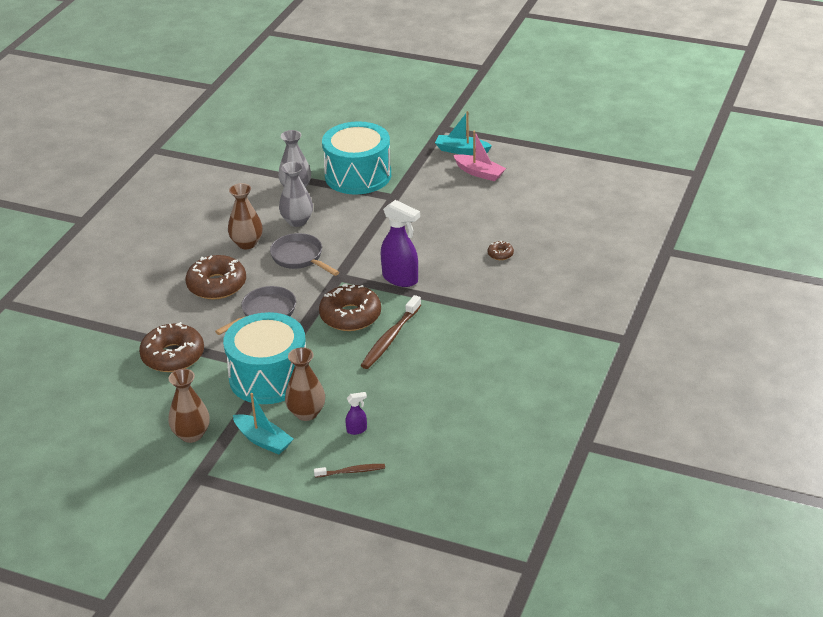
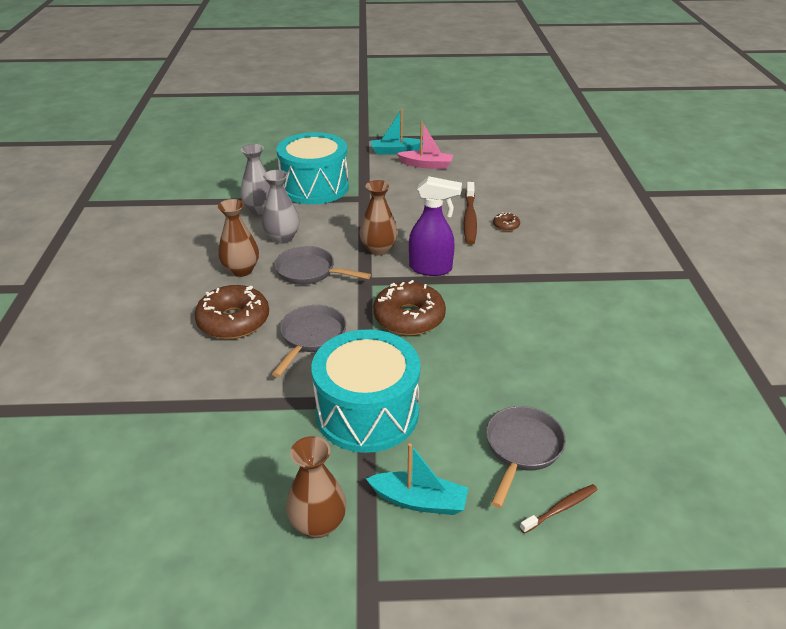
camera: 25 degrees left, 0 degrees up
(173, 356) = (228, 419): brown donut -> none
(306, 413) = (446, 445): brown vase -> brown vase (378, 249)
(357, 430) = (521, 449): purple spray bottle -> grey pan
(390, 338) = (470, 330): brown toothbrush -> brown toothbrush (469, 218)

